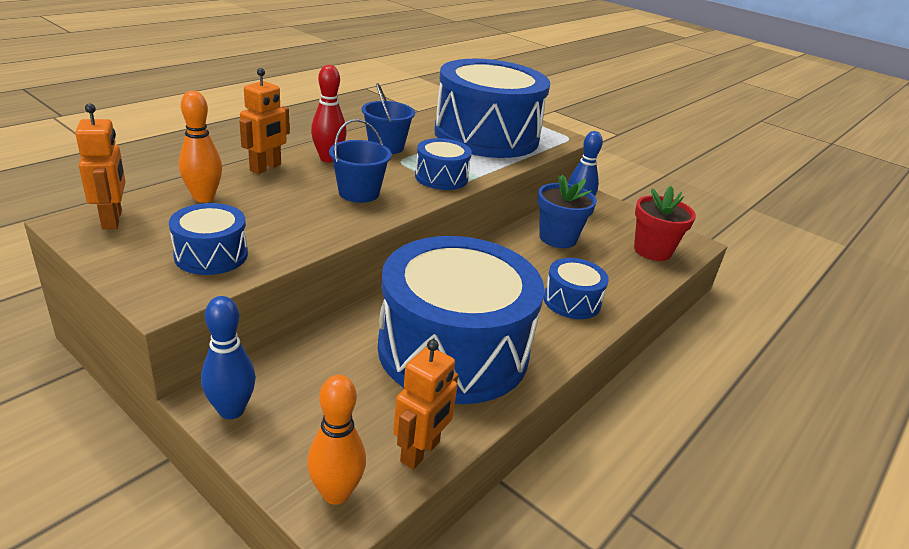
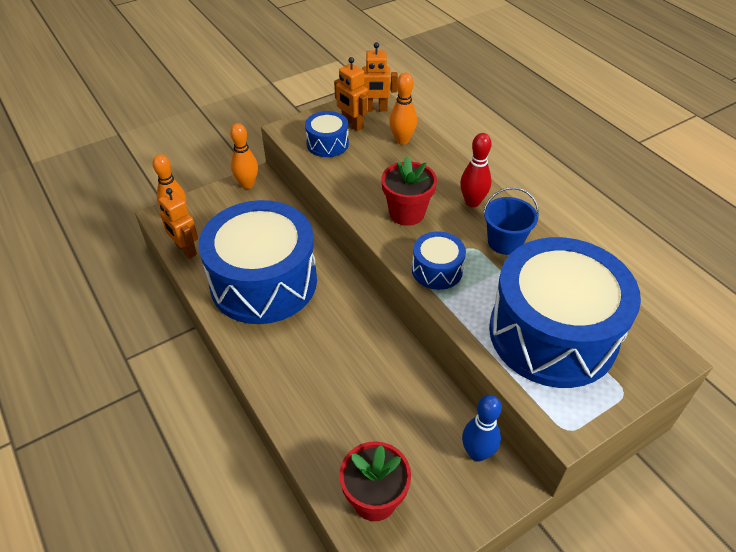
camera: 110 degrees right, 15 degrees up
(231, 410) = (247, 184): blue bowling pin -> orange bowling pin
(266, 168) = (451, 168): orange robot -> orange robot (352, 124)
(359, 193) = (407, 213): blue bucket -> red flower pot
(557, 238) = (409, 405): blue flower pot -> none
(571, 301) = (300, 376): blue drum -> none

